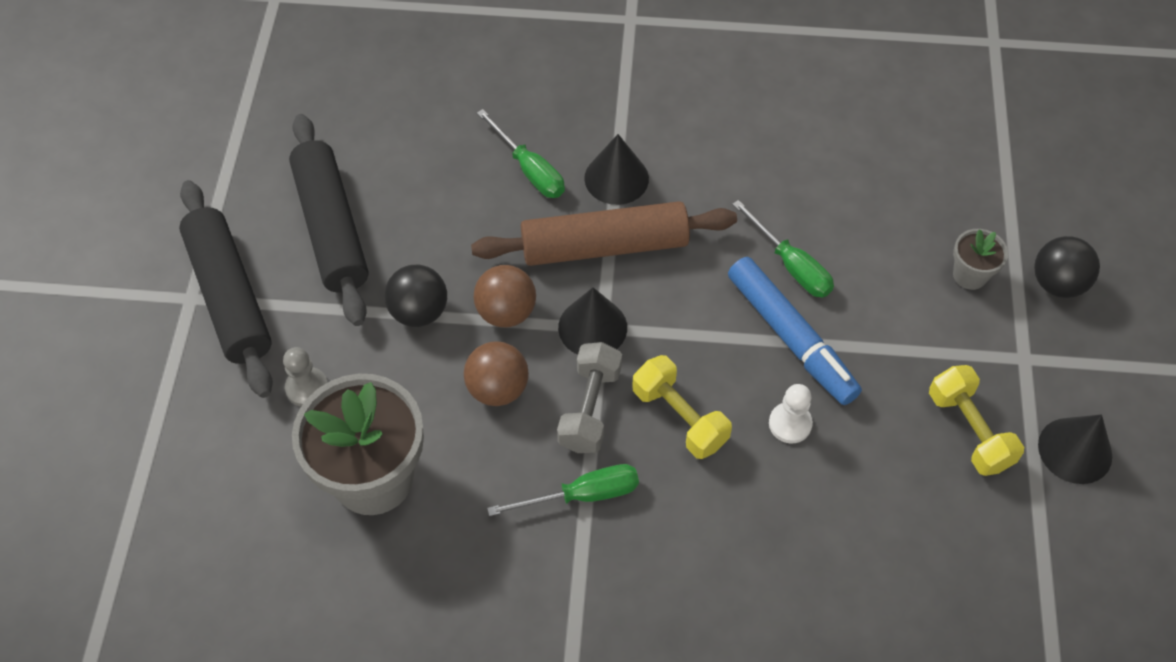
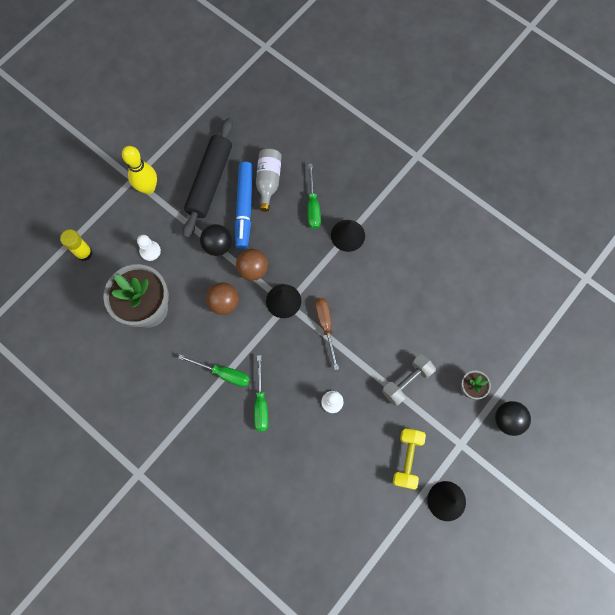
camera: 35 degrees right, 15 degrees up
(186, 462) = (84, 253): none -> yellow glue stick
(230, 296) = (148, 188): black rolling pin -> yellow bowling pin
(307, 388) = (150, 251): grey pawn -> white pawn
(429, 175) = (268, 181): none -> grey bottle
(590, 408) = (254, 337): grey dumbbell -> grey dumbbell (406, 382)
(604, 246) = (317, 265): brown rolling pin -> none
(679, 417) = (288, 367): yellow dumbbell -> none
(689, 323) = (325, 326): none -> brown screwdriver
(790, 336) = (364, 362): blue marker -> blue marker (244, 207)
(791, 265) = (392, 329): green screwdriver -> green screwdriver (261, 403)

